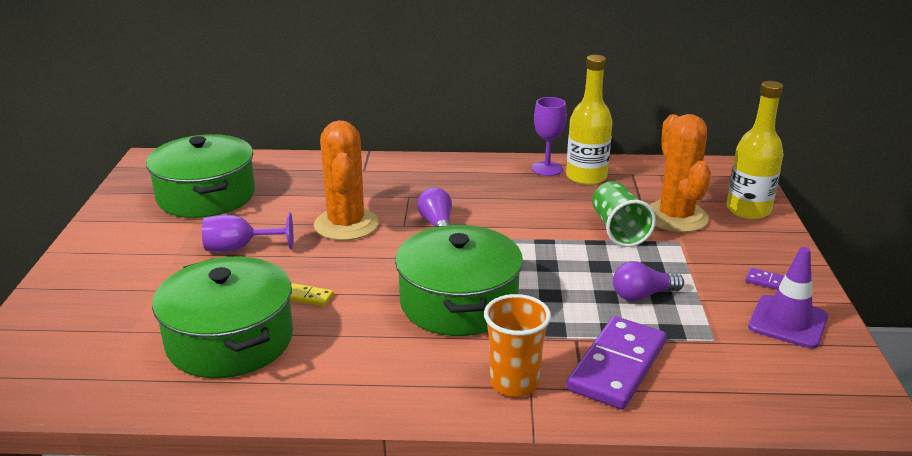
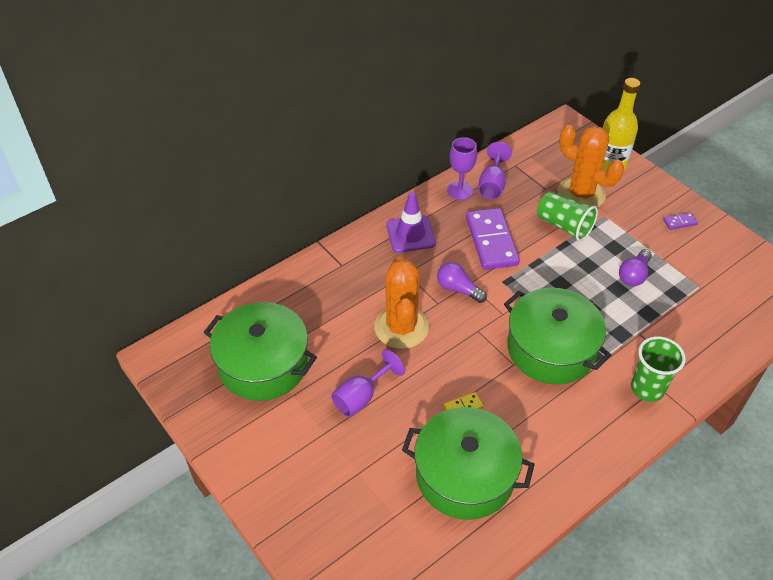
camera: 40 degrees left, 20 degrees up
(346, 225) = (401, 327): orange cactus -> orange cactus turned 45 degrees clockwise
(514, 383) = (647, 388): orange cup -> green cup
(586, 177) = (492, 185): yellow bottle -> purple goblet
(617, 366) = (679, 339): purple domino -> purple domino (491, 241)
(788, 322) = (716, 249): purple traffic cone -> purple traffic cone (410, 234)

